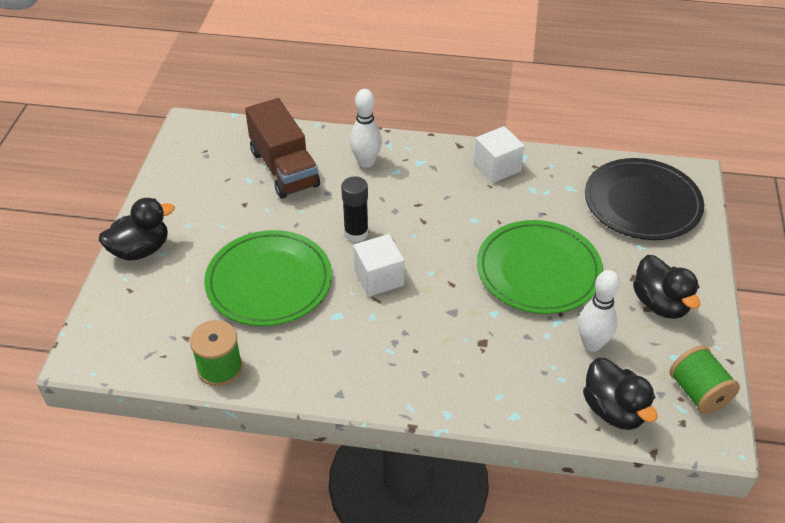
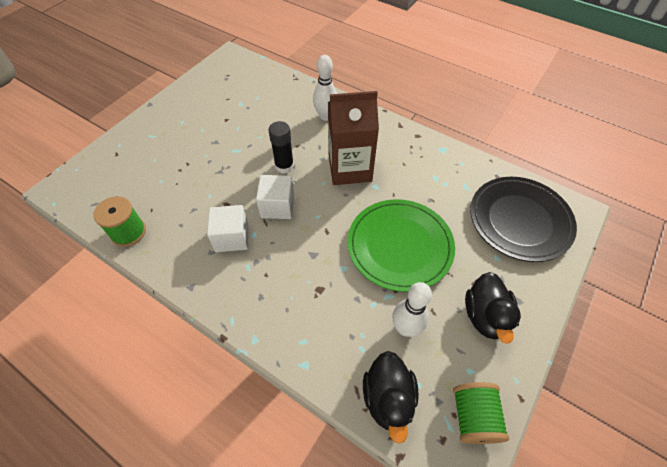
camera: 25 degrees right, 10 degrees up
(140, 250) = (142, 129): black duck -> none
(269, 282) = (203, 181): green plate -> none
(284, 169) = (268, 103): brown truck -> none
(433, 210) = (350, 168): none -> brown carton
(497, 167) = (418, 151): white cube -> white cube (232, 237)

